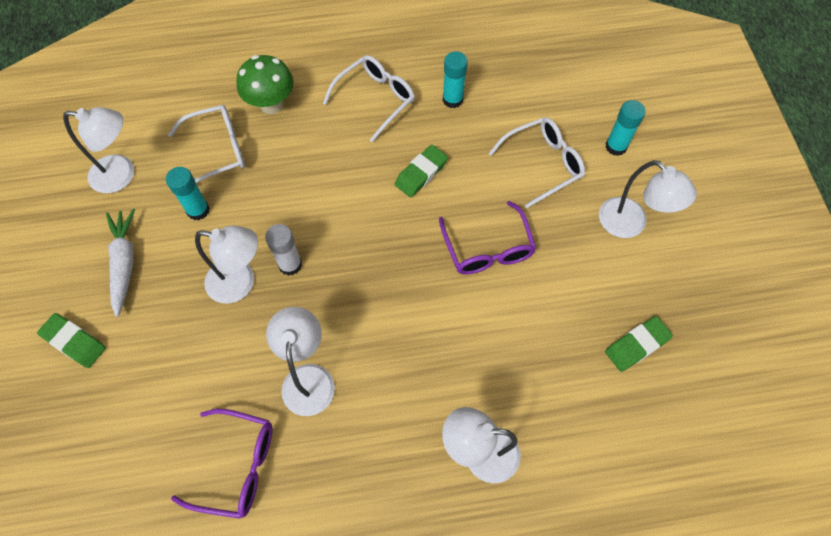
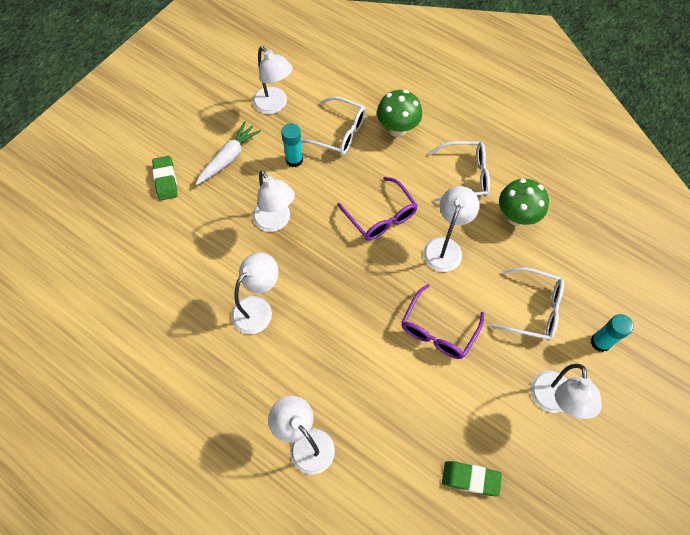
camera: 45 degrees right, 0 degrees up
(237, 466) = (177, 321): purple glasses -> purple glasses (381, 217)
(290, 264) = (312, 235): white glue stick -> none
(421, 173) = (445, 247): green eraser -> white lamp
(452, 99) = (516, 216): turquoise glue stick -> green mushroom

